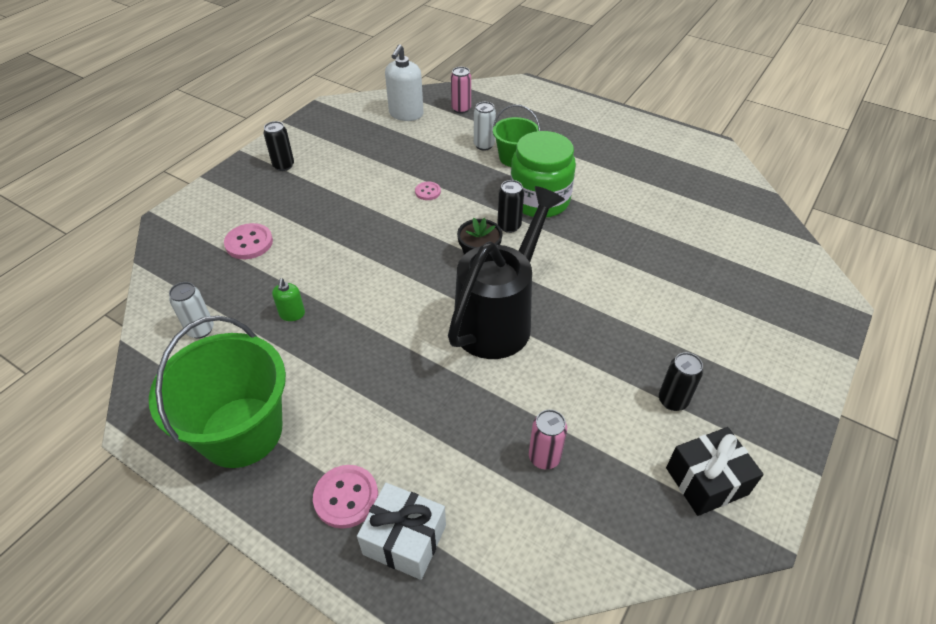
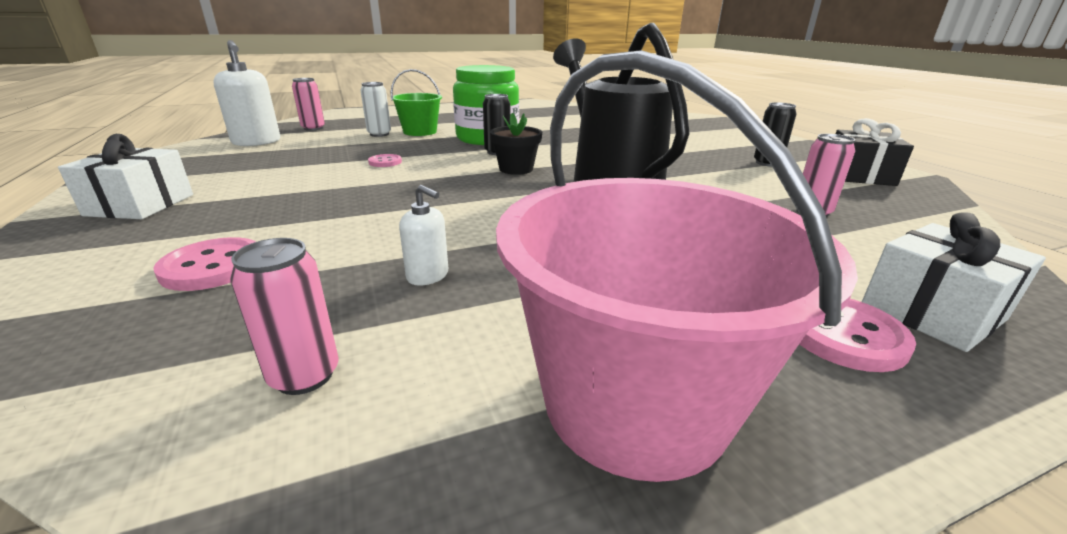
camera: 55 degrees left, 20 degrees down
(200, 330) = (304, 376): white can -> pink can
(241, 431) = (635, 402): green bucket -> pink bucket
(283, 165) = (140, 205): black can -> white gift
(292, 314) = (428, 276): green soap dispenser -> white soap dispenser

